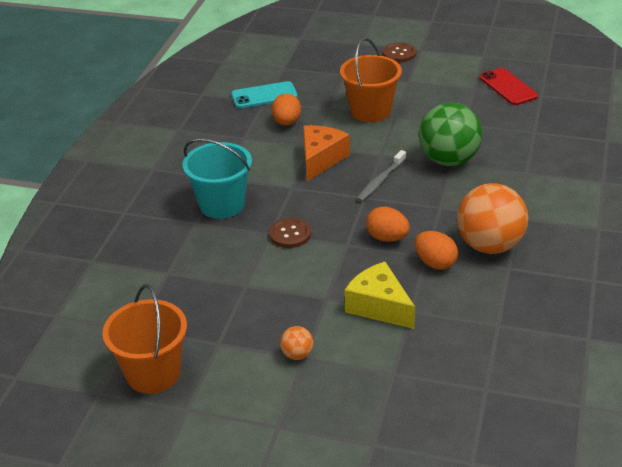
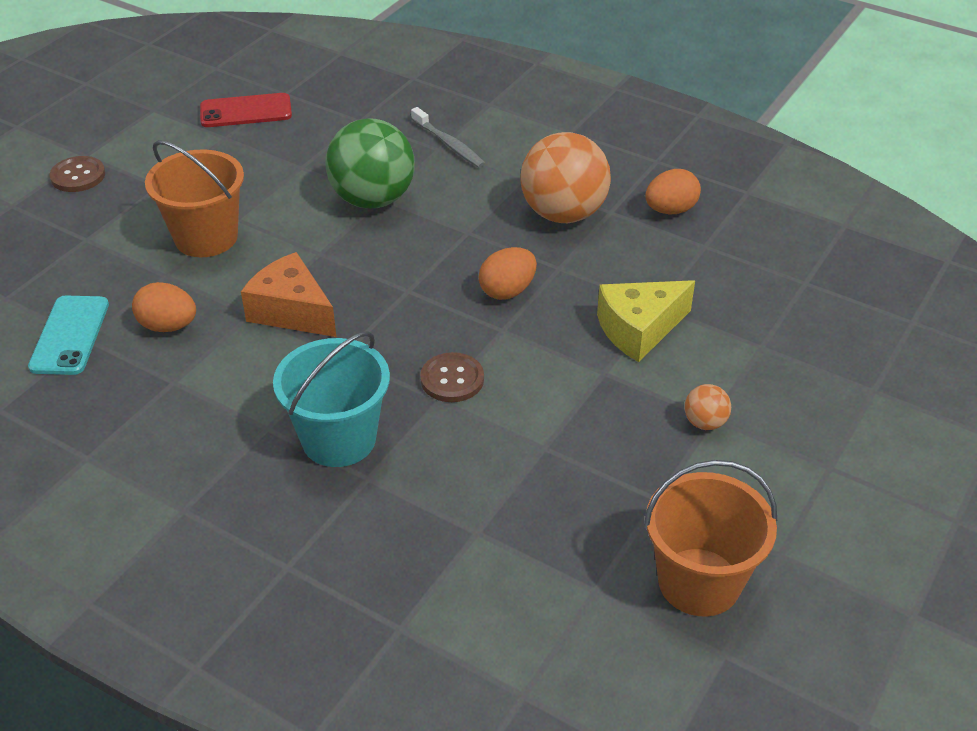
camera: 75 degrees left, 5 degrees up
(380, 181) = (381, 267): grey toothbrush -> grey toothbrush (449, 144)
(435, 263) = (576, 264): orange egg -> orange egg (670, 210)

